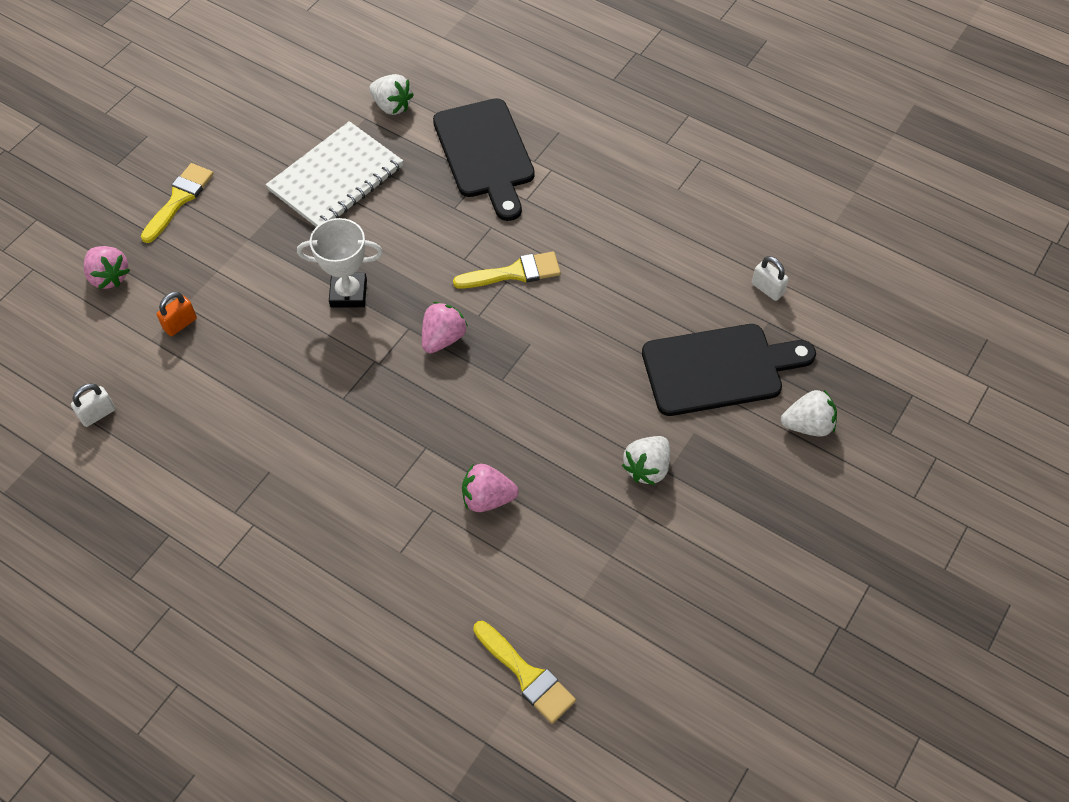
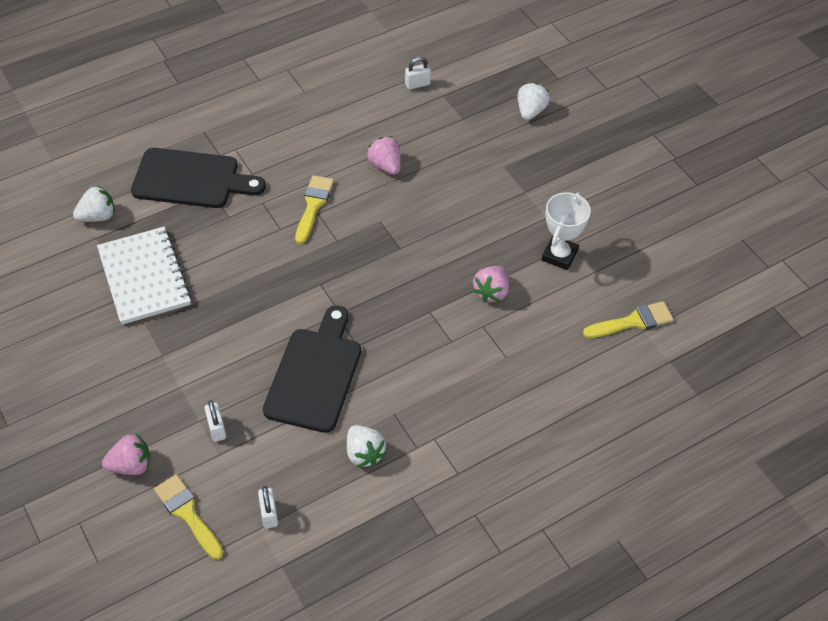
camera: 65 degrees left, 5 degrees down
(179, 199) = (84, 389): yellow brush -> yellow brush (187, 513)
(180, 324) = (217, 428): orange padlock -> white padlock
(348, 293) = (263, 308): white trophy -> white trophy (559, 255)
(443, 338) = (343, 267): pink strawberry -> pink strawberry (385, 165)
(647, 468) = (516, 200): white strawberry -> white strawberry (364, 453)
(719, 369) = (463, 134): black cutting board -> black cutting board (315, 374)

